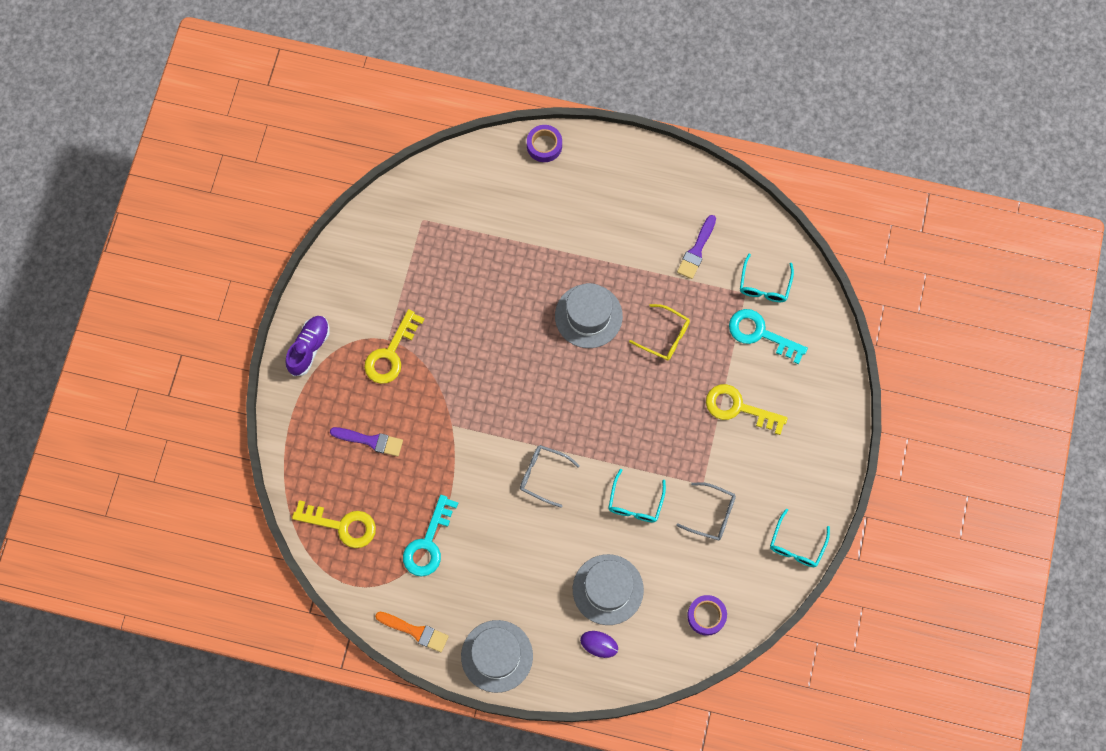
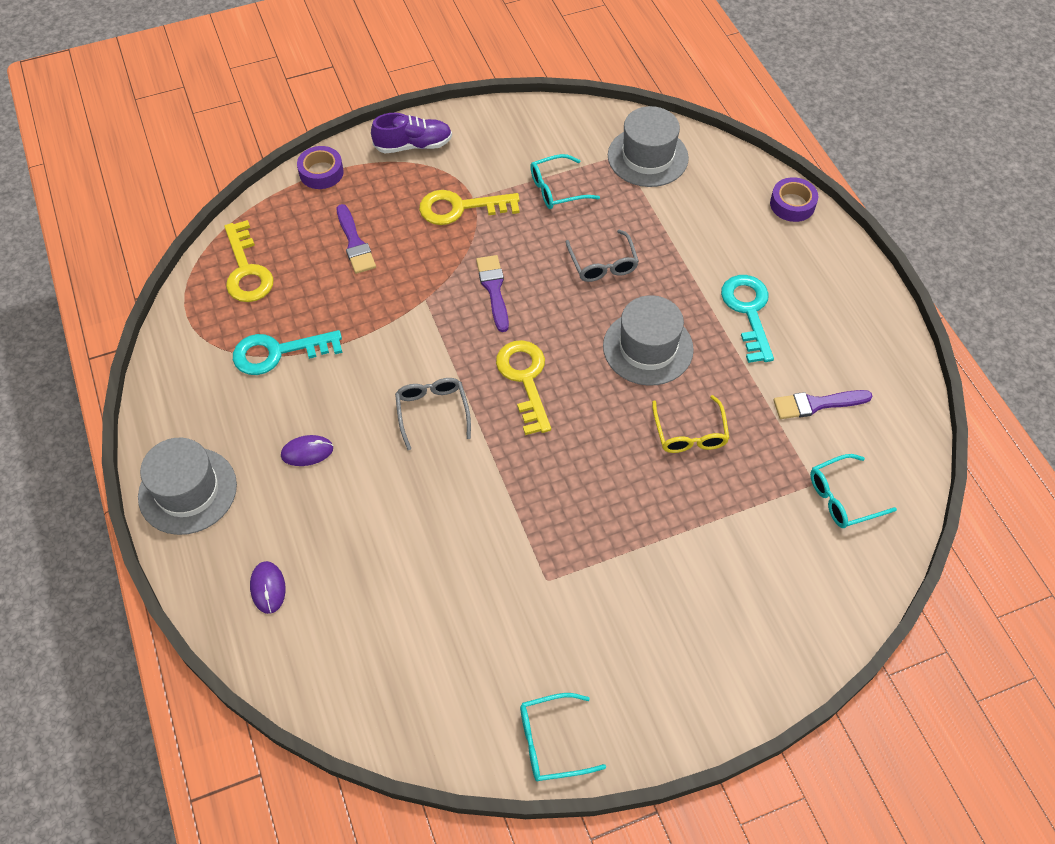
camera: 55 degrees right, 15 degrees down
(415, 631) = (169, 398): orange brush -> none
(475, 377) = (493, 289): none -> purple brush
(519, 568) = (307, 452): none -> purple mouse
(608, 589) = (342, 557): grey hat -> grey hat (647, 157)
(635, 503) = (468, 522): turquoise glasses -> turquoise glasses (556, 189)
(706, 616) = (382, 689): purple tape -> purple tape (321, 172)
(712, 514) = (517, 615): grey glasses -> grey glasses (603, 264)
(738, 408) = (671, 562): yellow key -> yellow key (525, 379)
(760, 334) = (781, 530): turquoise key -> turquoise key (748, 312)

